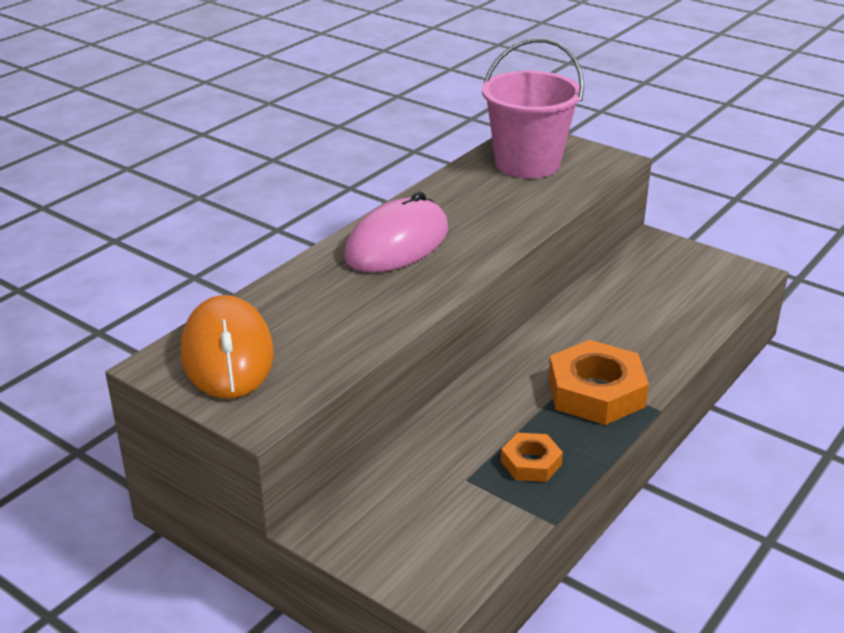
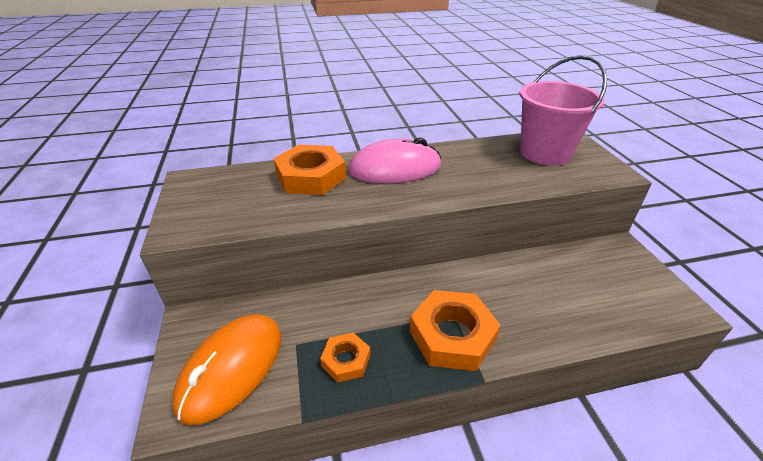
camera: 40 degrees right, 5 degrees up
(227, 354) = (221, 188): orange mouse -> orange mouse (232, 368)
(315, 293) = (311, 177): none -> orange nut

